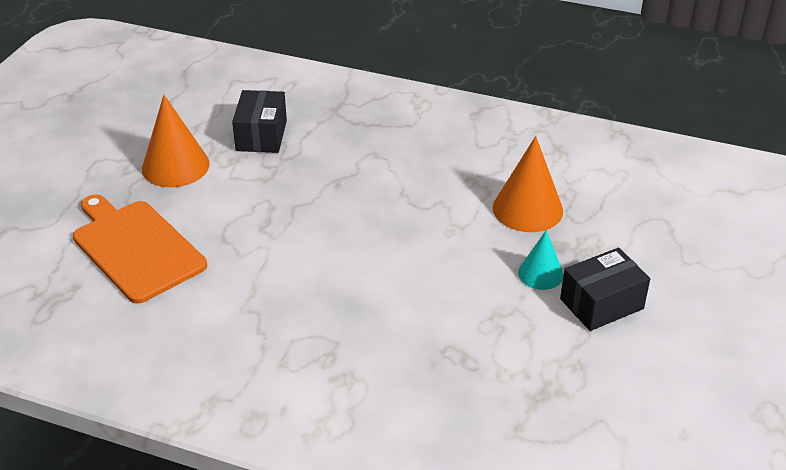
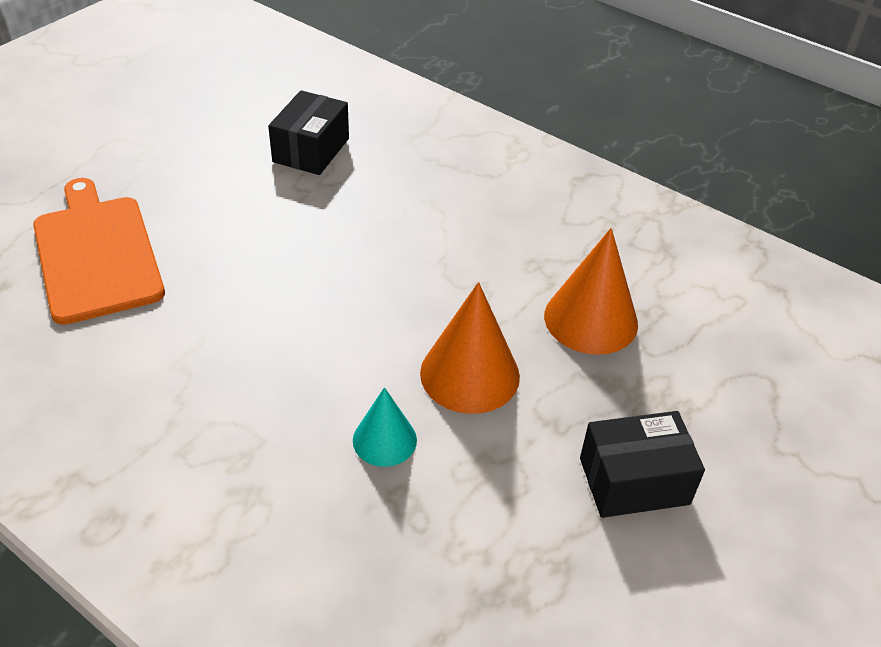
camera: 15 degrees right, 5 degrees up
(175, 166) = (195, 165): orange cone -> orange cone (470, 374)
(540, 273) = (569, 414): turquoise cone -> turquoise cone (384, 440)

